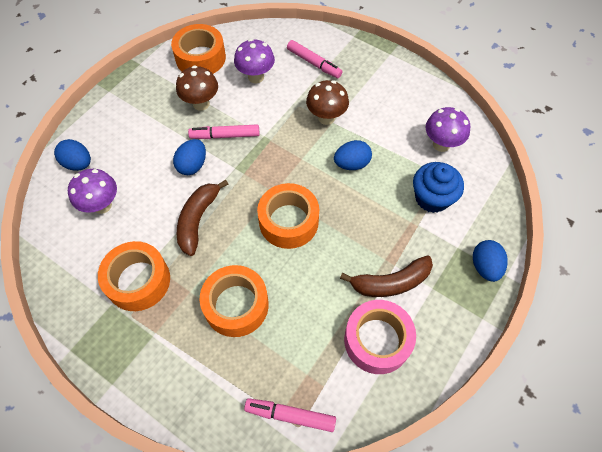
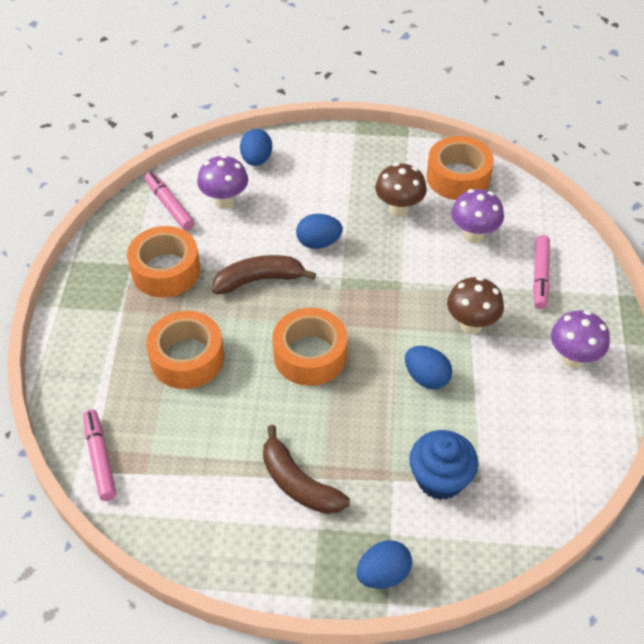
camera: 60 degrees right, 10 degrees down
(225, 136) = (374, 249): pink marker -> pink marker (169, 205)
(377, 340) = (222, 500): pink tape -> none
(441, 144) = (527, 457): purple mushroom -> purple mushroom (573, 358)

